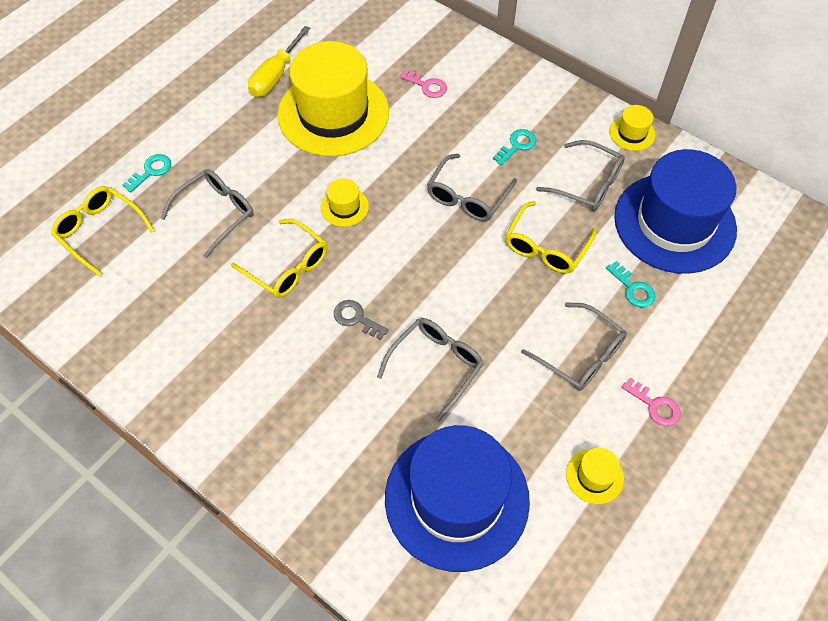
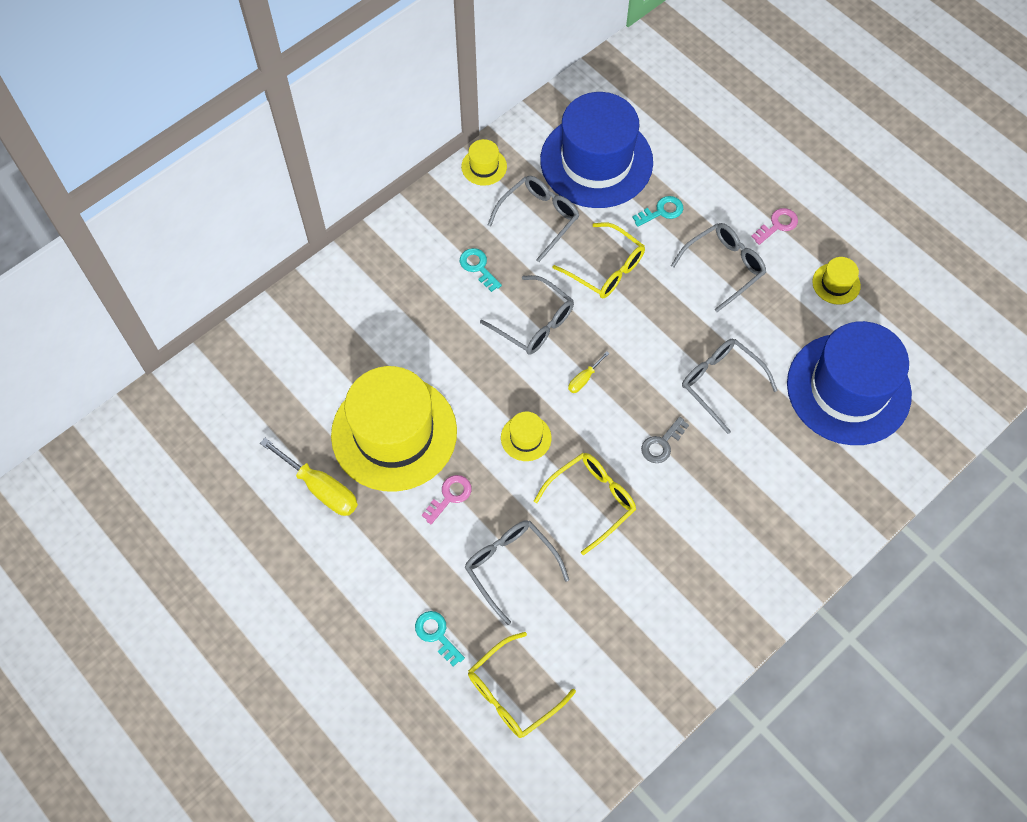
camera: 80 degrees left, 5 degrees up
(415, 244) = (584, 379): none -> yellow screwdriver
(427, 86) = (376, 334): pink key -> pink key (450, 496)

